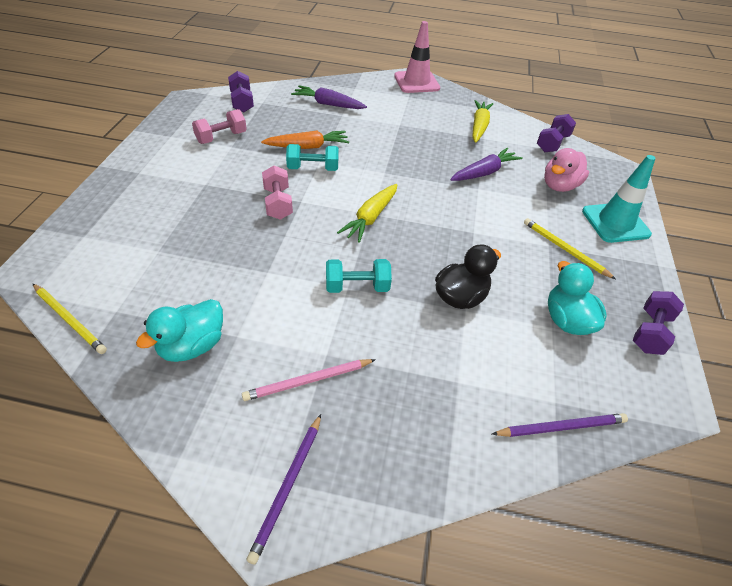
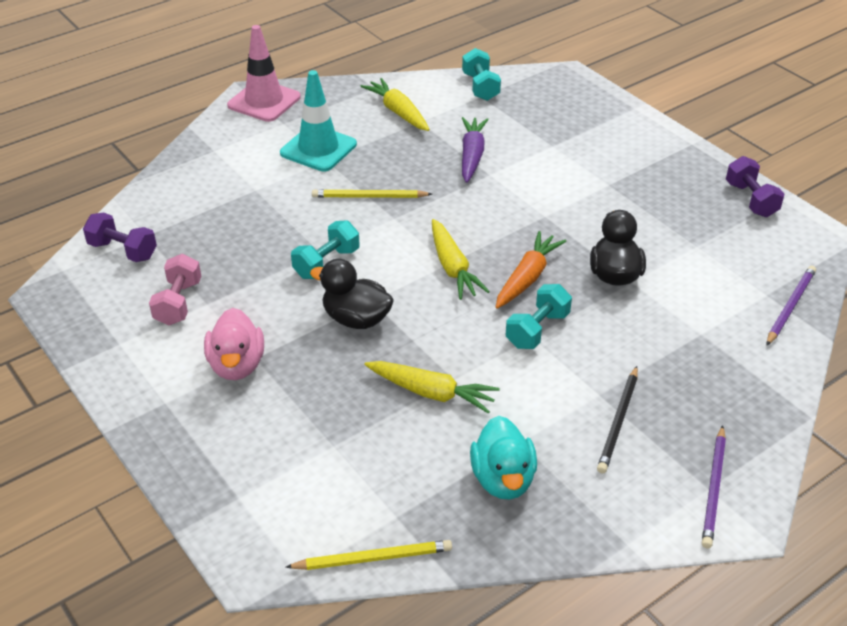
camera: 45 degrees left, 5 degrees down
(244, 268) = (431, 392): none -> yellow carrot
(278, 203) = (356, 319): pink dumbbell -> black duck
(288, 486) = (714, 489): purple pencil -> purple pencil turned 45 degrees clockwise
(307, 147) = (282, 246): orange carrot -> orange carrot (527, 278)
(308, 381) = (618, 422): pink pencil -> black pencil
(328, 104) = (220, 187): purple carrot -> none
(552, 143) = (480, 87): purple dumbbell -> turquoise dumbbell
(559, 186) = (543, 125): pink duck -> pink duck (237, 365)
(564, 249) = (622, 179): yellow pencil -> yellow pencil (369, 197)
(567, 320) = (698, 233): turquoise duck -> none
(615, 223) = (622, 129): turquoise traffic cone -> turquoise traffic cone (318, 149)

